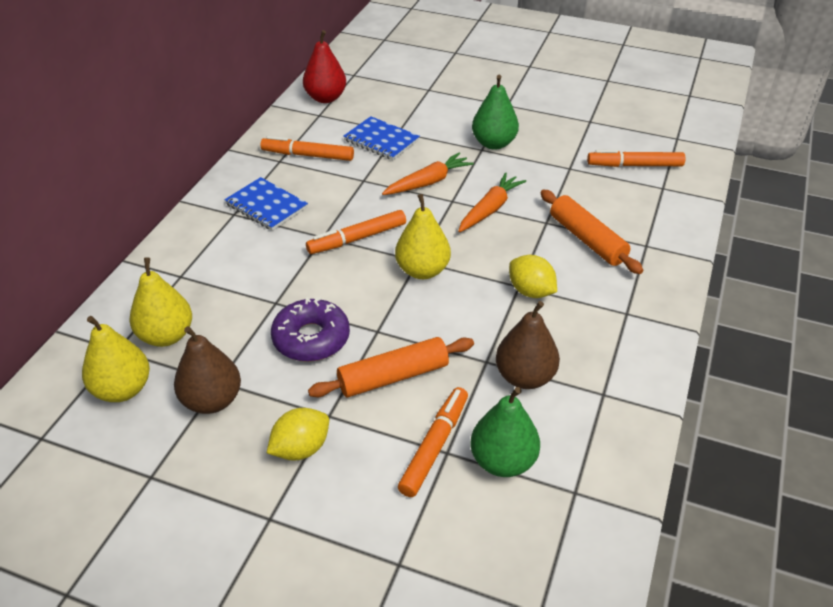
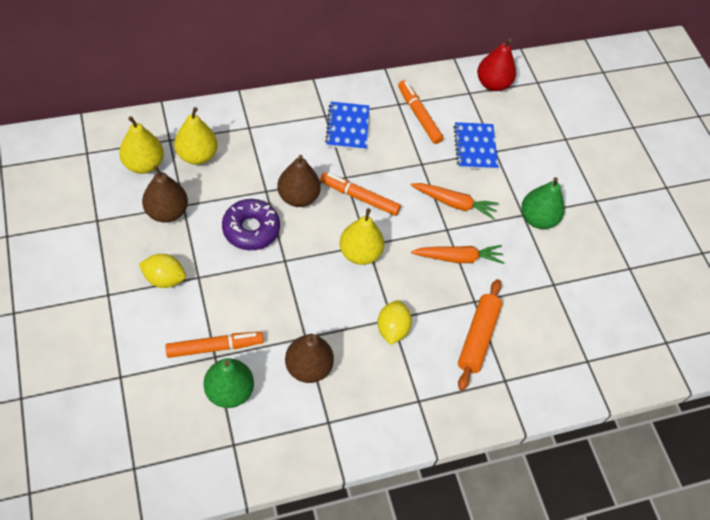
camera: 45 degrees right, 15 degrees up
(309, 282) = (298, 197): none -> brown pear
(393, 376) = (253, 292): orange rolling pin -> none
(635, 165) = (599, 328): orange marker -> none

